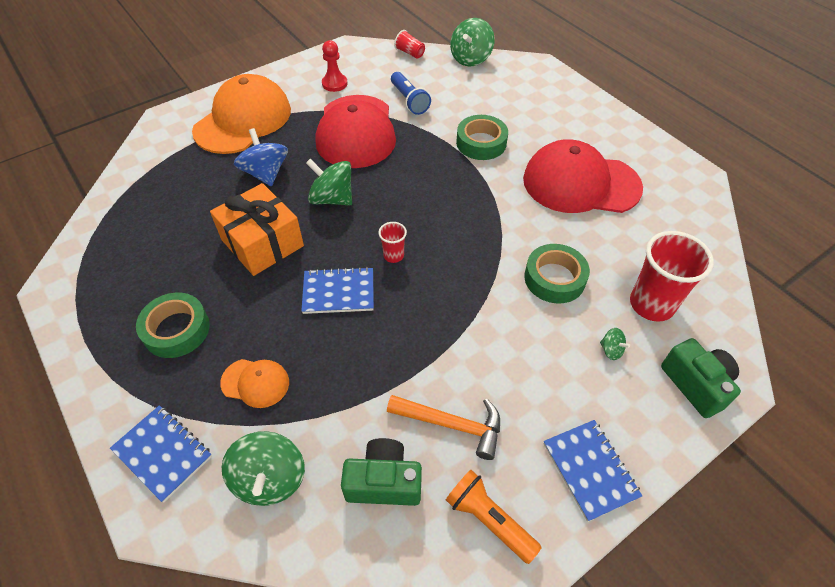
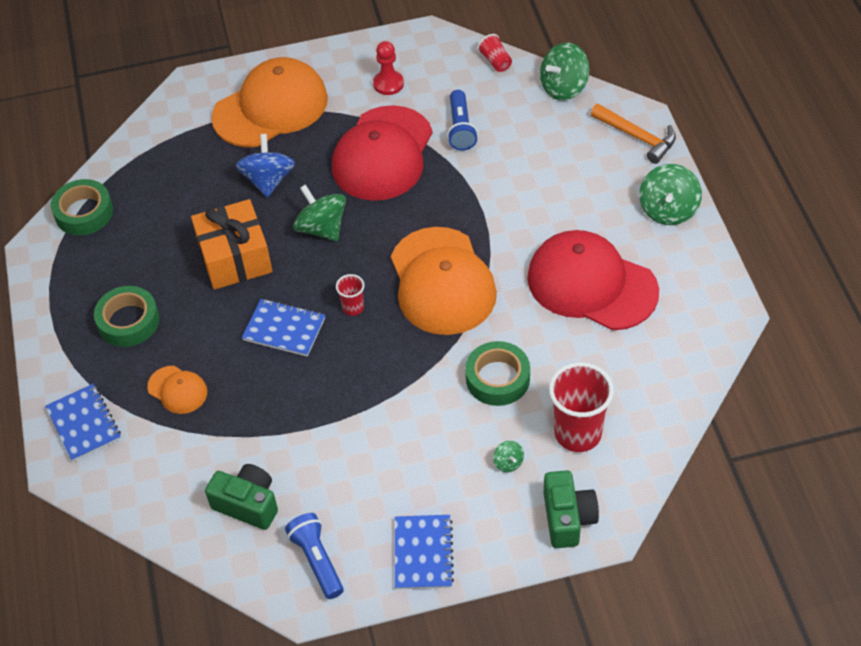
camera: 25 degrees right, 0 degrees up
(270, 479) = (159, 471): green spinning top -> green spinning top (668, 210)
(452, 424) = (326, 479): orange hammer -> orange hammer (637, 137)
(459, 213) = (442, 281): none -> orange cap
(481, 143) = (511, 205): green tape -> green tape (84, 212)
(488, 519) = (317, 560): orange flashlight -> blue flashlight

